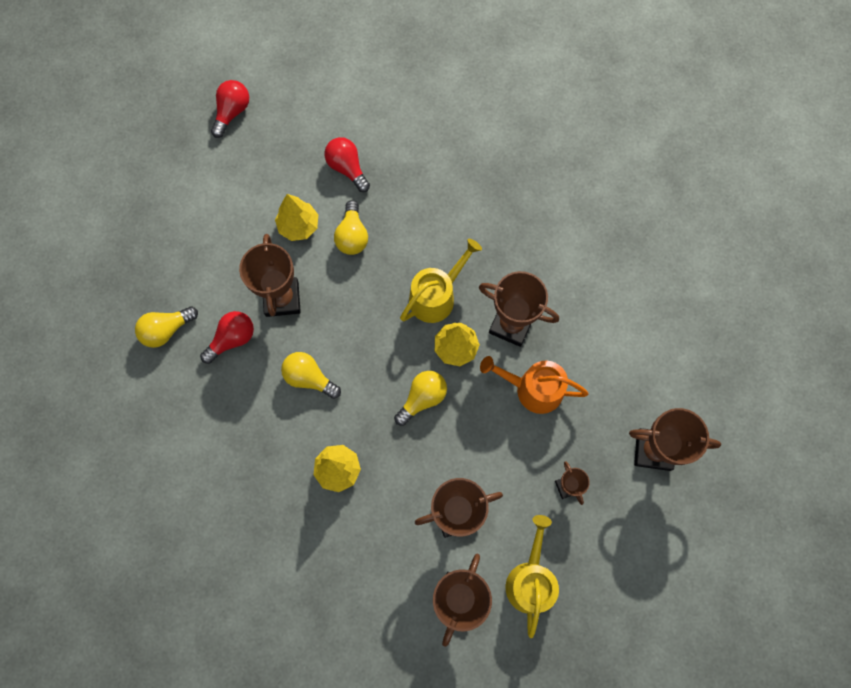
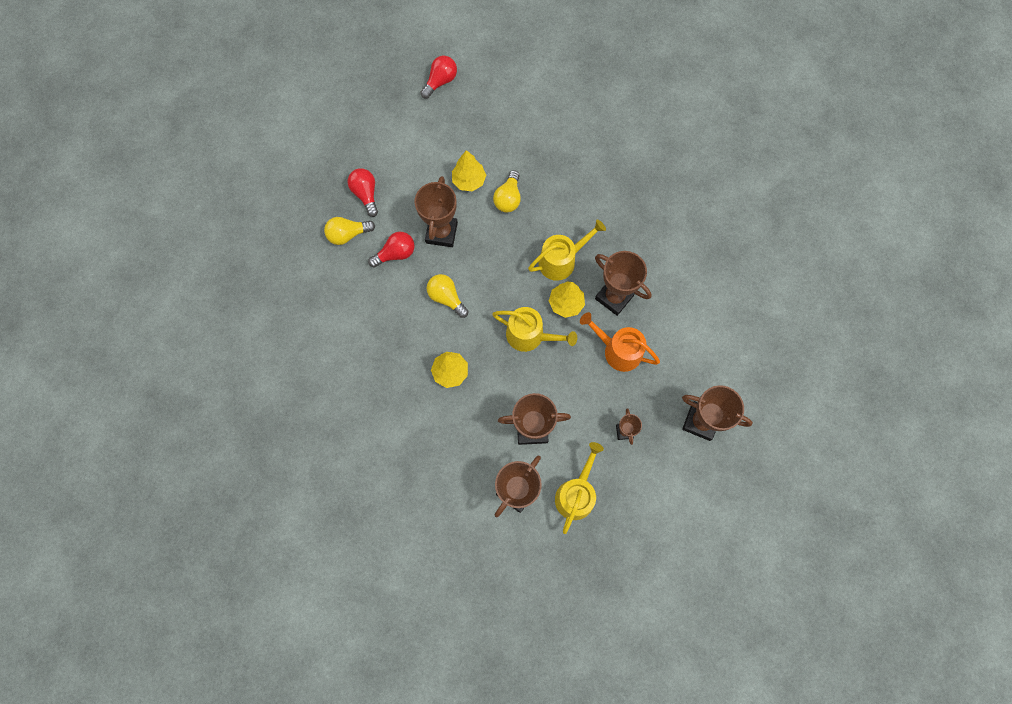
camera: 15 degrees right, 0 degrees up
(347, 168) = (518, 145): red light bulb -> red light bulb (366, 194)
(422, 398) = (529, 335): yellow light bulb -> yellow watering can

